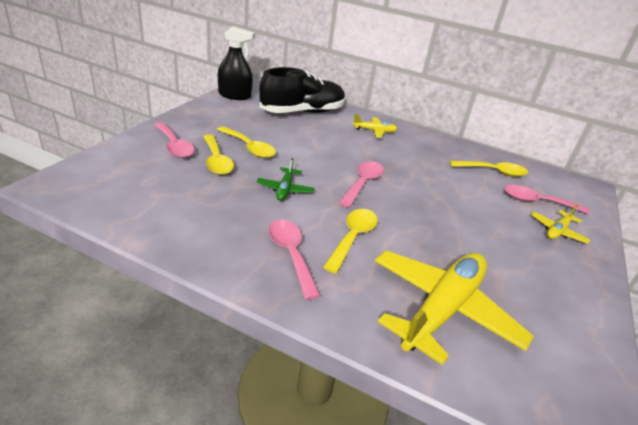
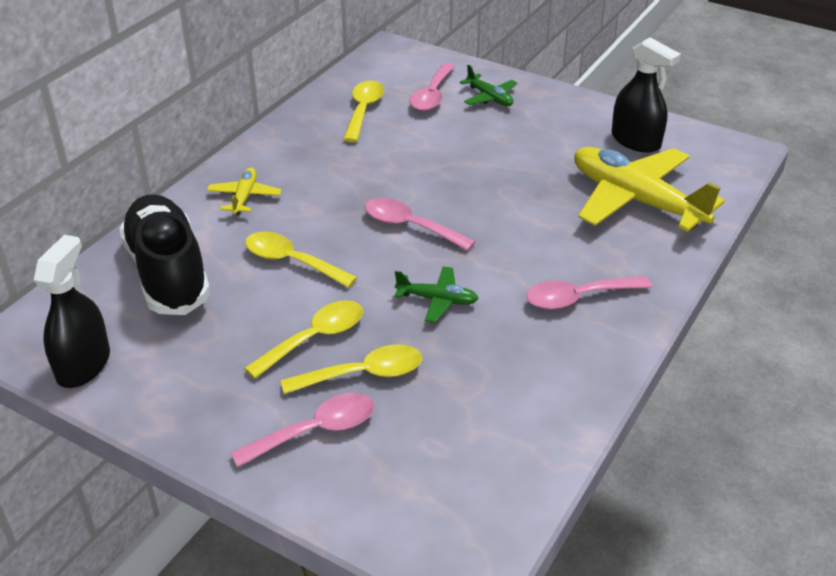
camera: 80 degrees left, 5 degrees up
(352, 238) = (536, 247): yellow spoon -> yellow spoon (292, 262)
(551, 324) = (636, 141): none -> black spray bottle
(557, 231) = (489, 97): yellow plane -> green plane

